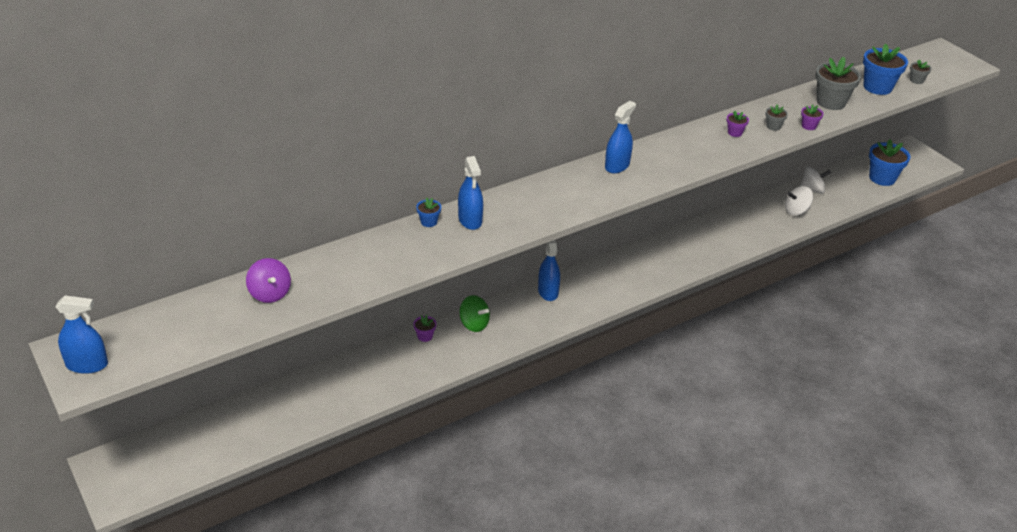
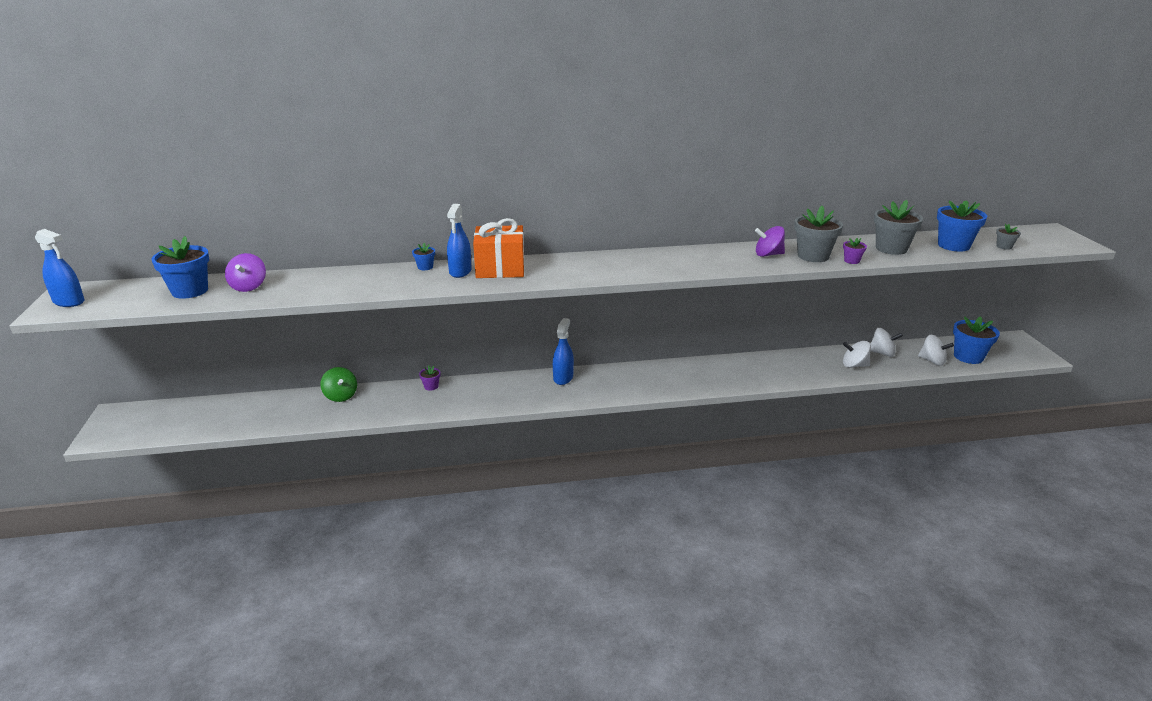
camera: 25 degrees right, 10 degrees down
(210, 315) = (190, 291): none -> blue flower pot
(474, 324) = (479, 387): green spinning top -> green spinning top (341, 396)
(506, 207) = (500, 268): none -> orange gift
(617, 166) = (629, 259): blue spray bottle -> none
(734, 132) = (768, 254): purple flower pot -> purple spinning top
(773, 126) = (813, 256): grey flower pot -> grey flower pot, size x2.08
(856, 190) = (932, 361): none -> white spinning top

